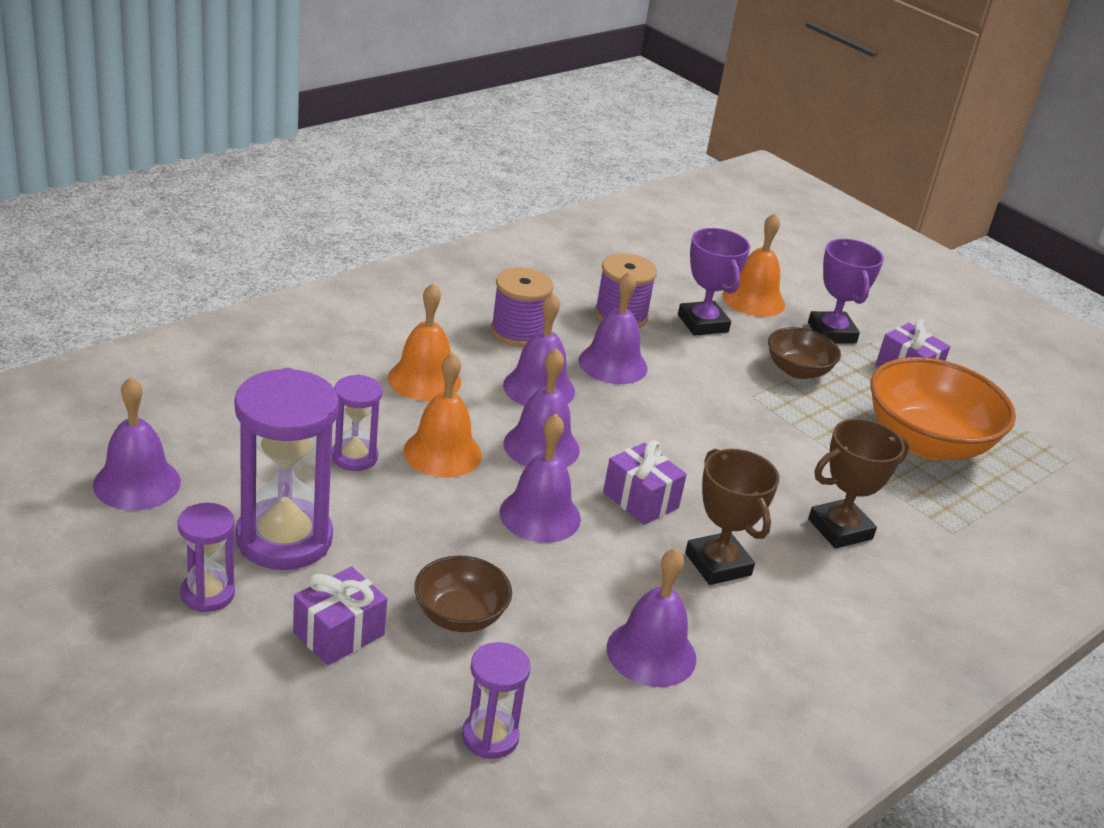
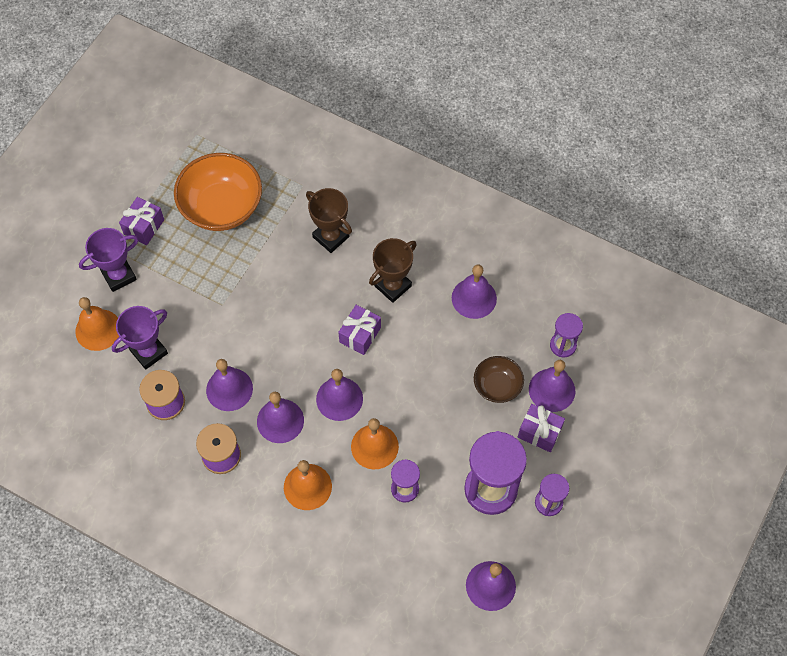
camera: 105 degrees left, 30 degrees up
(540, 515) = (401, 378): purple bell -> purple bell (552, 390)
(798, 370) = (178, 286): brown bowl -> none

